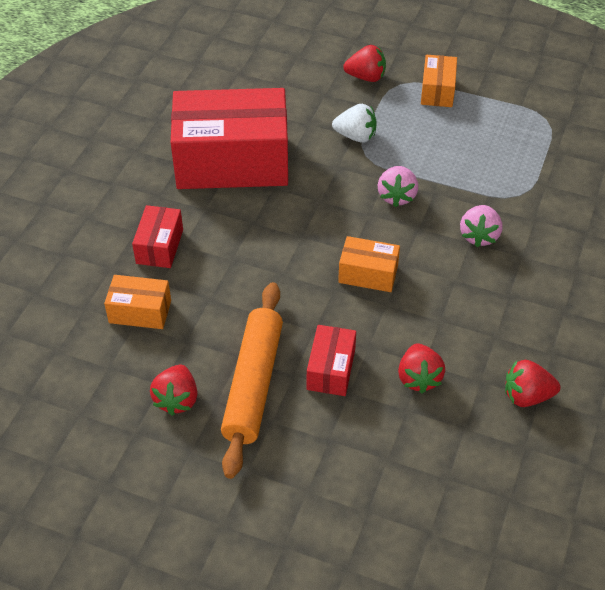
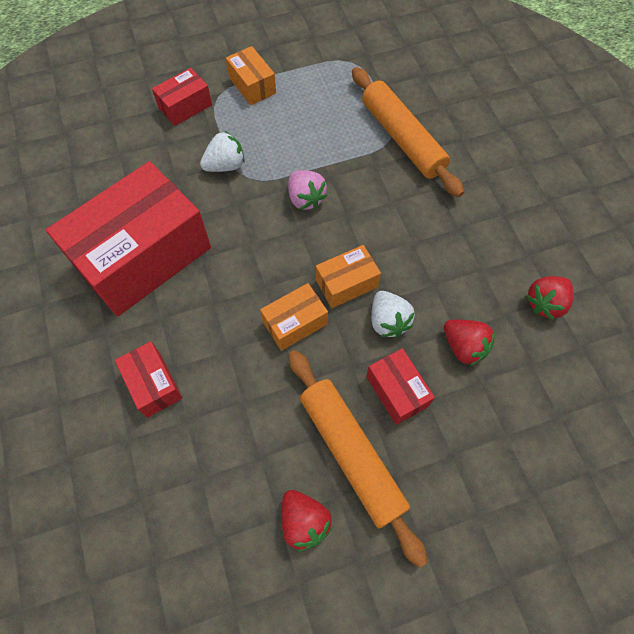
camera: 40 degrees left, 15 degrees up
(140, 311) = (194, 462): orange box -> orange box (295, 323)
(366, 77) = (185, 106): red strawberry -> red box
(374, 320) = (388, 321): none -> white strawberry
(479, 236) = (395, 192): pink strawberry -> none
(530, 201) = (402, 138): none -> orange rolling pin

